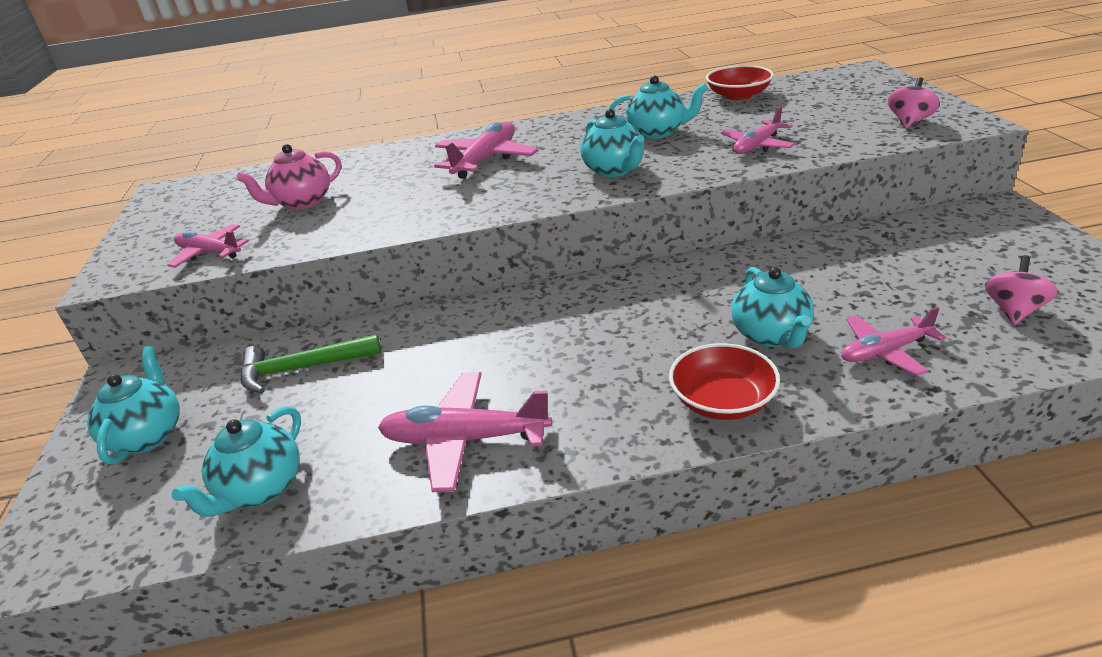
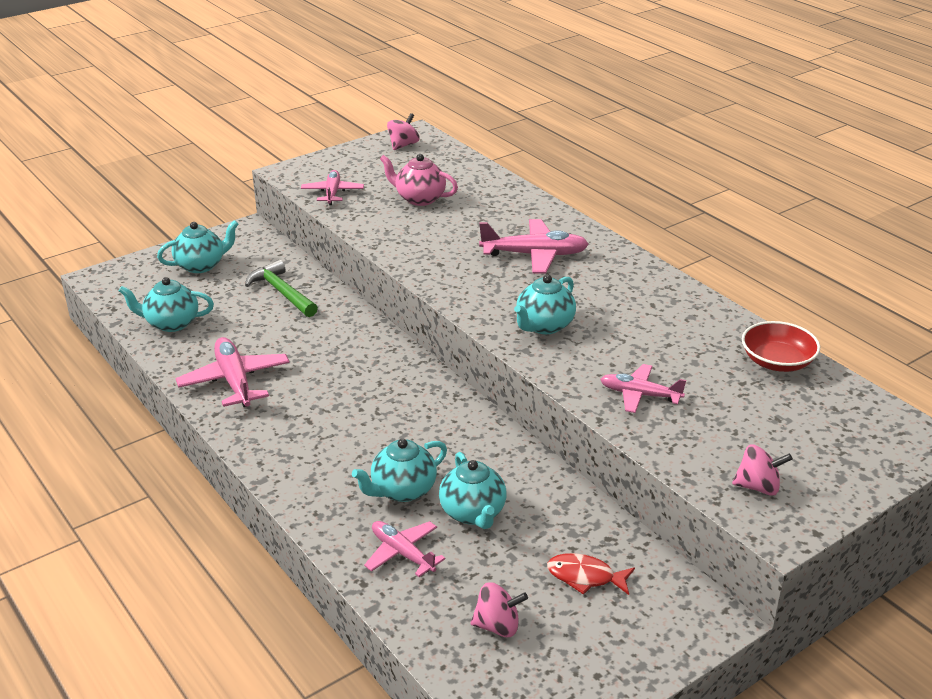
camera: 60 degrees right, 0 degrees up
(177, 199) = (403, 145): none -> pink spinning top
(657, 132) = (644, 330): turquoise teapot -> turquoise teapot (473, 513)
(722, 401) = (310, 480): red bowl -> none
(940, 254) = (585, 577): none -> red fish

